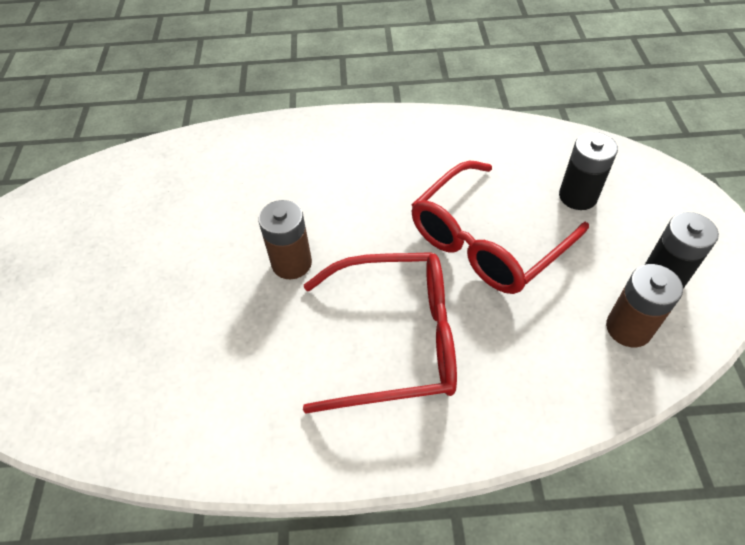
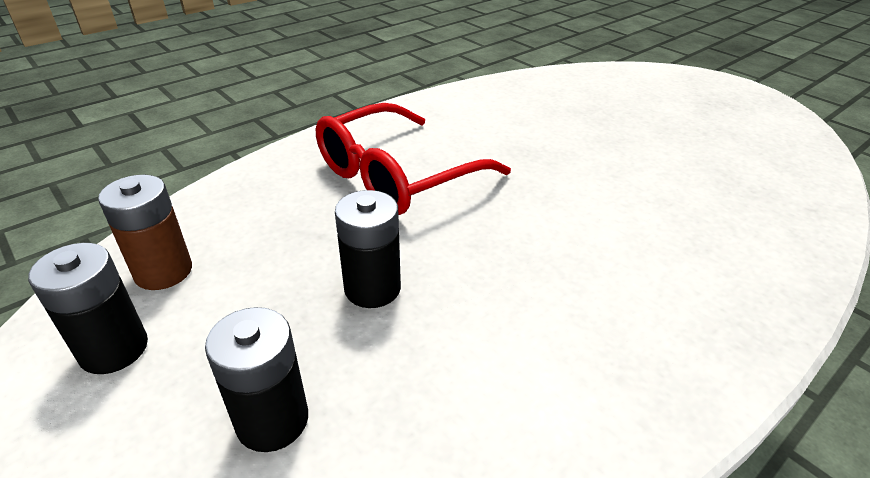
camera: 140 degrees right, 15 degrees down
(291, 263) = (544, 184): brown battery -> none
(487, 240) = (372, 288): red glasses -> black battery

